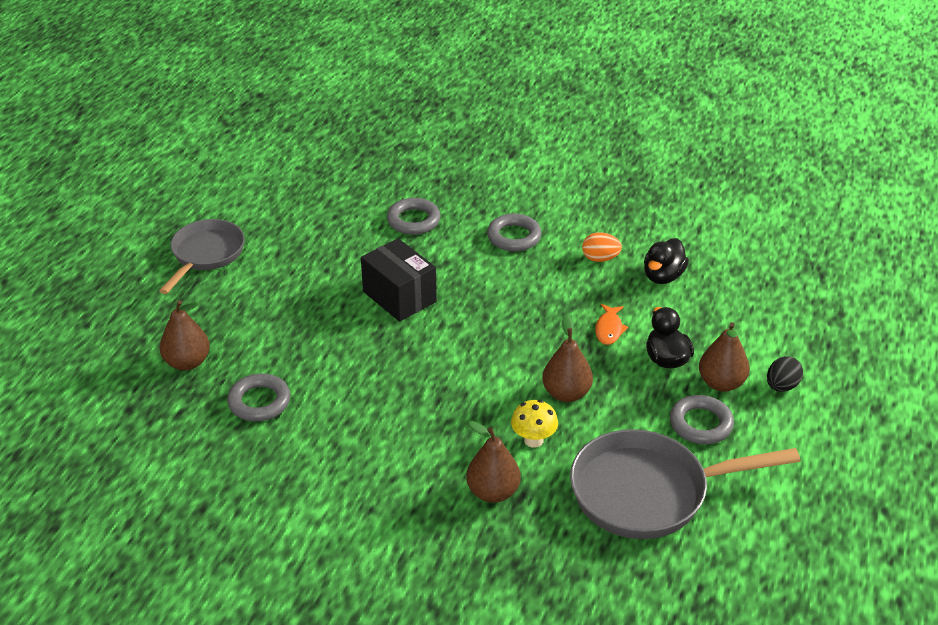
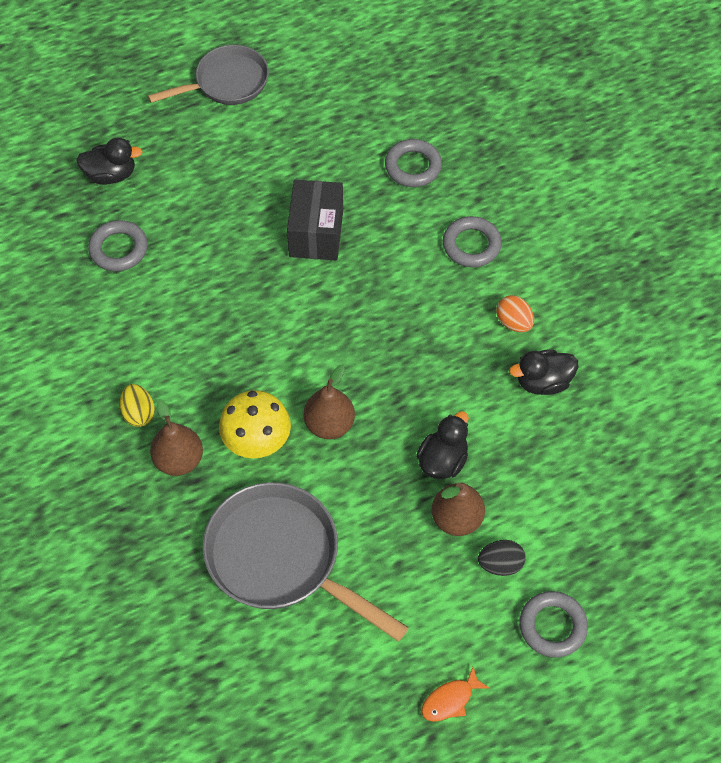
camera: 45 degrees right, 20 degrees up
(187, 362) = (111, 175): brown pear -> black duck
(421, 487) = (139, 413): none -> yellow egg
(533, 440) = (257, 443): yellow mushroom -> yellow mushroom, size x1.52
(609, 329) = (434, 395): orange fish -> orange fish (450, 700)
(700, 424) = (393, 539): grey ring -> grey ring (552, 626)

